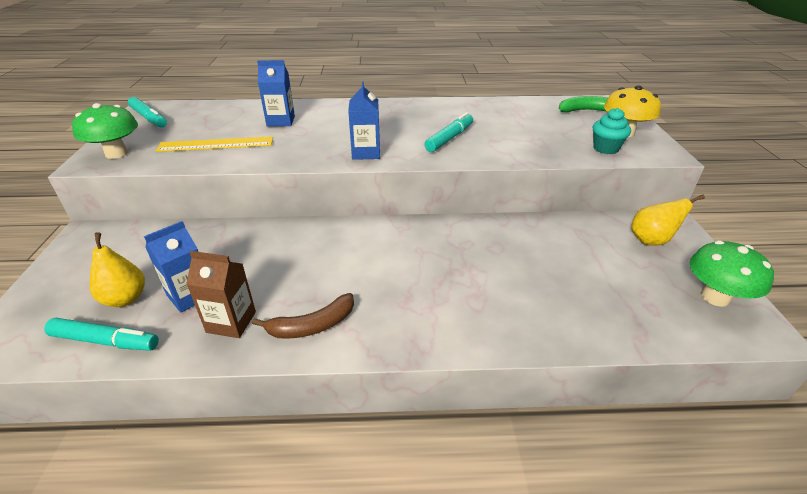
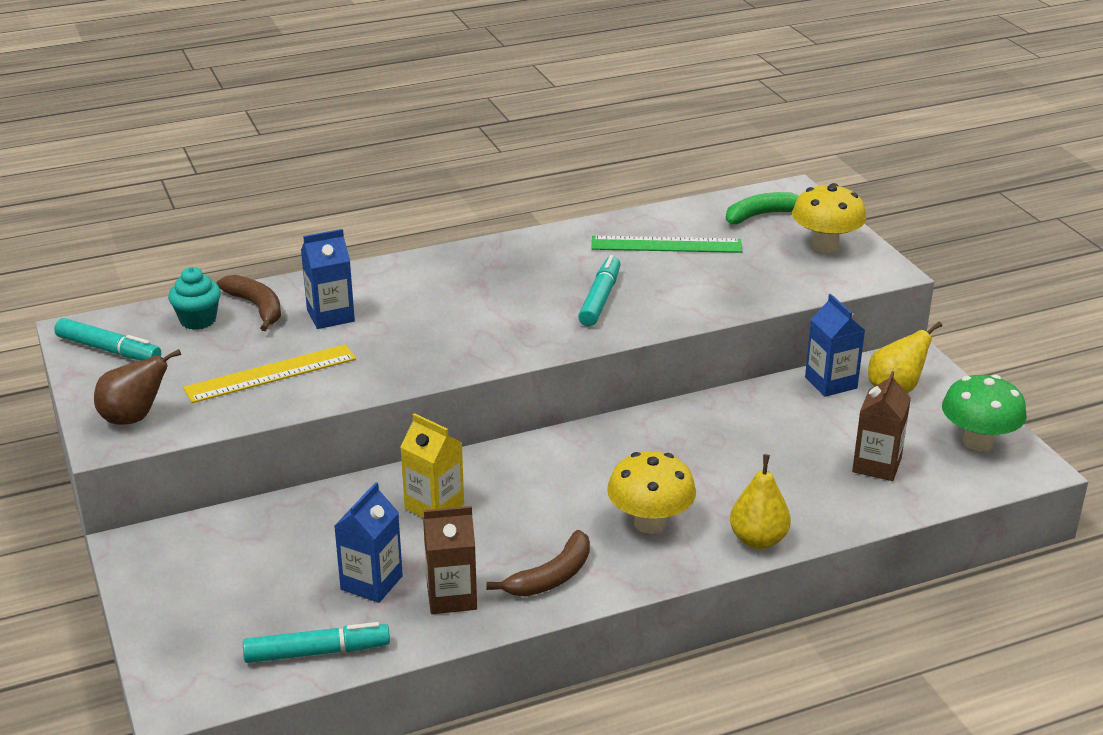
camera: 20 degrees left, 5 degrees down
(116, 153) = (134, 418): green mushroom -> brown pear
(125, 299) = (291, 606): yellow pear -> yellow pear (758, 540)
(246, 111) = (257, 307): none -> brown banana
(275, 250) = (434, 506): none -> yellow carton
(366, 153) = (501, 344): blue carton -> blue carton (831, 383)
(413, 300) = (650, 523): none -> yellow mushroom
(512, 116) = (666, 244): none -> green ruler
(605, 148) = (810, 276): turquoise cupcake -> turquoise cupcake (198, 320)
(618, 297) = (876, 465): none -> brown carton

